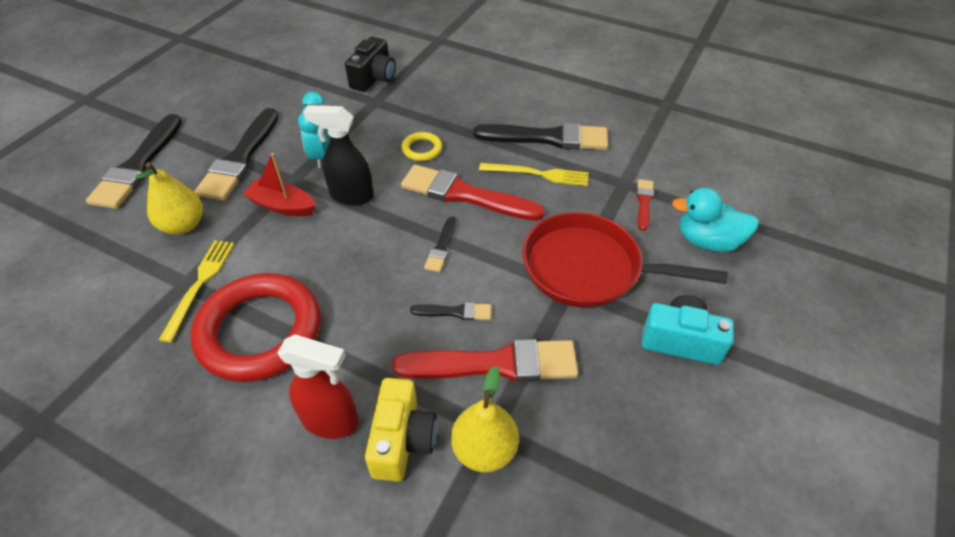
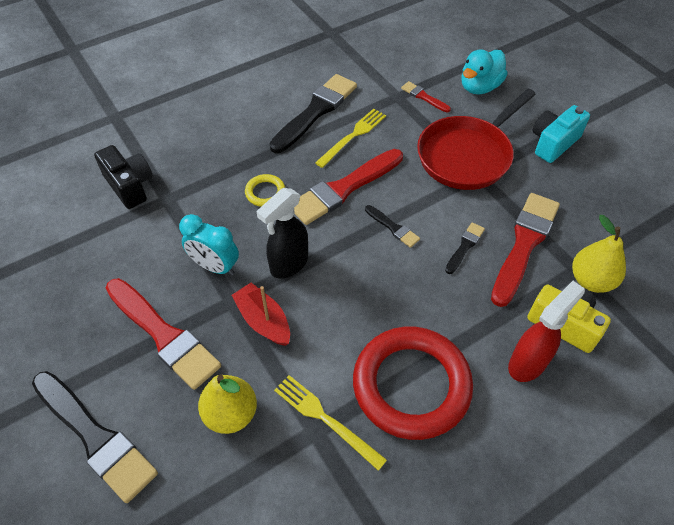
camera: 60 degrees left, 5 degrees up
(240, 158) = (163, 335): black brush -> red brush
(282, 206) = (263, 321): red boat -> red boat turned 90 degrees clockwise

